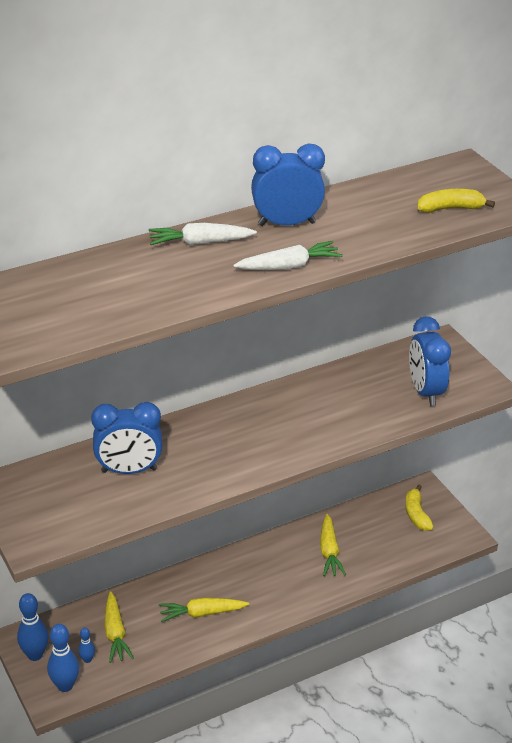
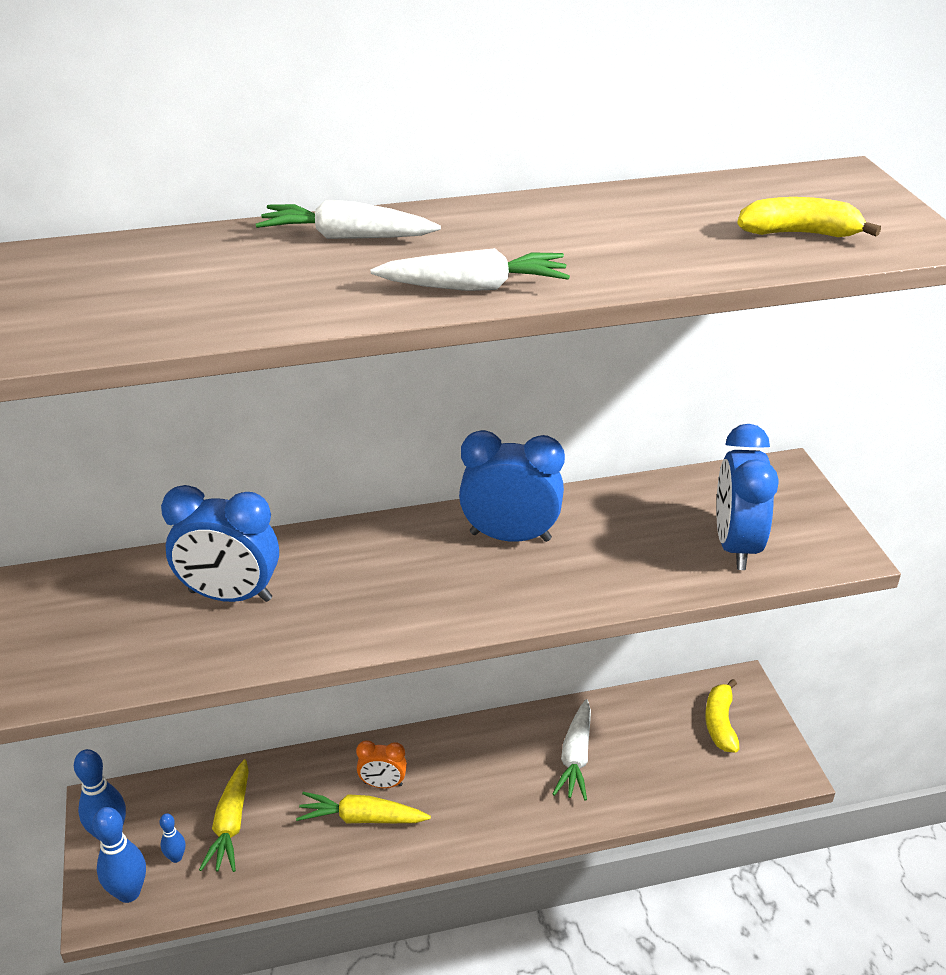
camera: 15 degrees right, 0 degrees up
(208, 590) = (383, 784): none -> orange clock
(286, 224) = (505, 226): blue clock -> blue clock (510, 536)
(329, 551) = (575, 757): yellow carrot -> white carrot

